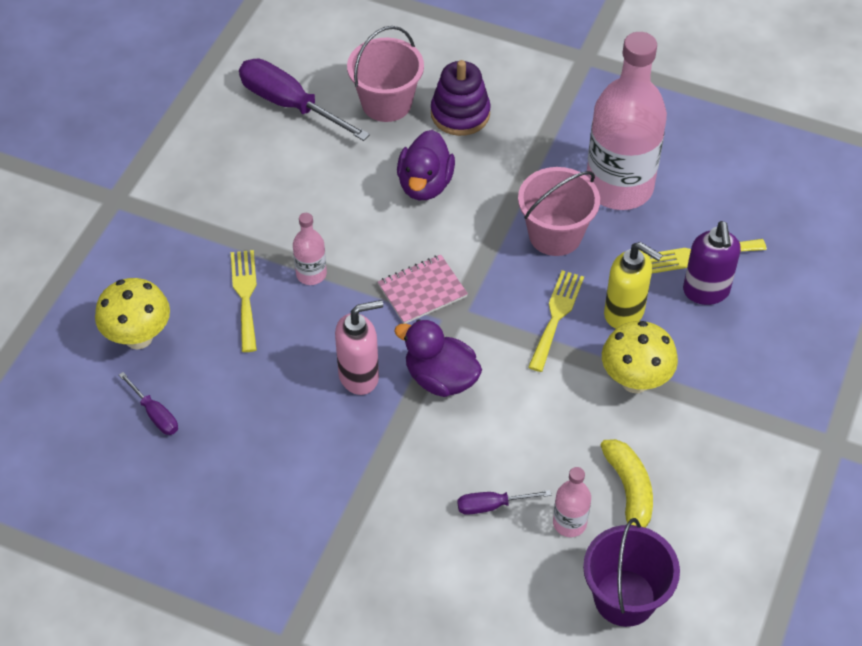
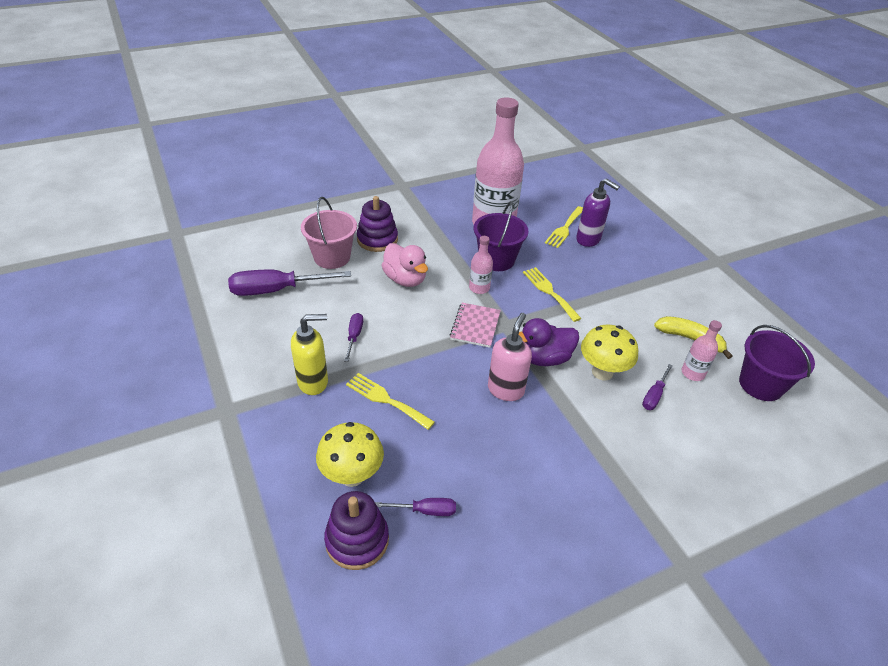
camera: 50 degrees left, 10 degrees down
(82, 390) = (357, 540): none -> purple stacking toy
(297, 210) = (354, 336): none -> purple screwdriver
(311, 274) = (407, 361): pink bottle -> pink bottle (479, 288)
(425, 184) = (405, 279): purple duck -> pink duck
(555, 234) = (497, 260): pink bucket -> purple bucket
(624, 313) = (573, 270): yellow soap dispenser -> yellow soap dispenser (313, 382)
(635, 381) = (619, 293): yellow mushroom -> yellow mushroom (602, 372)

